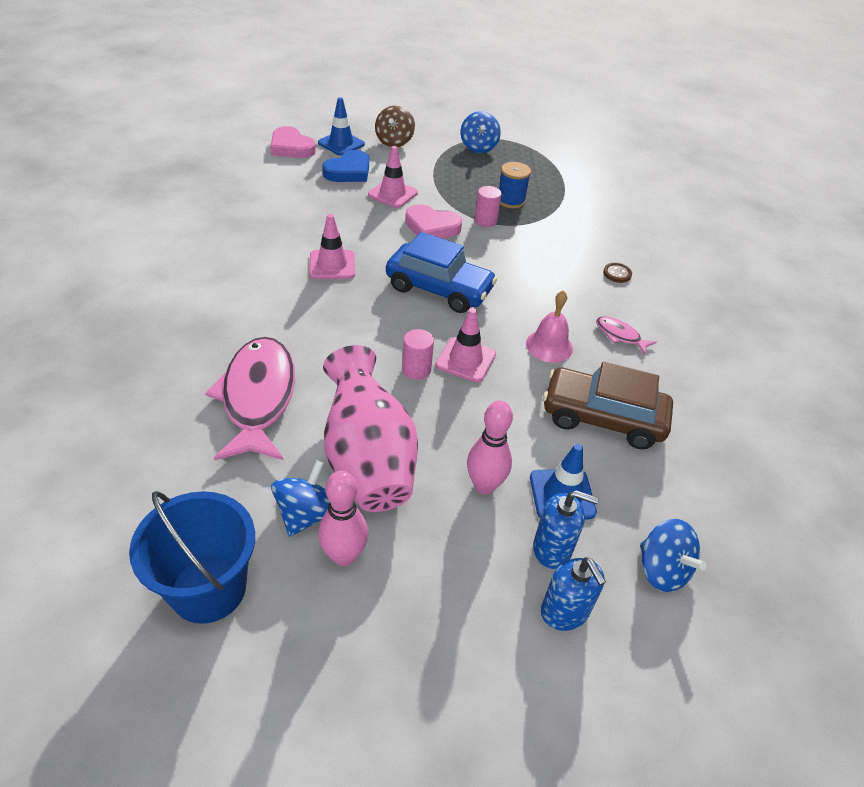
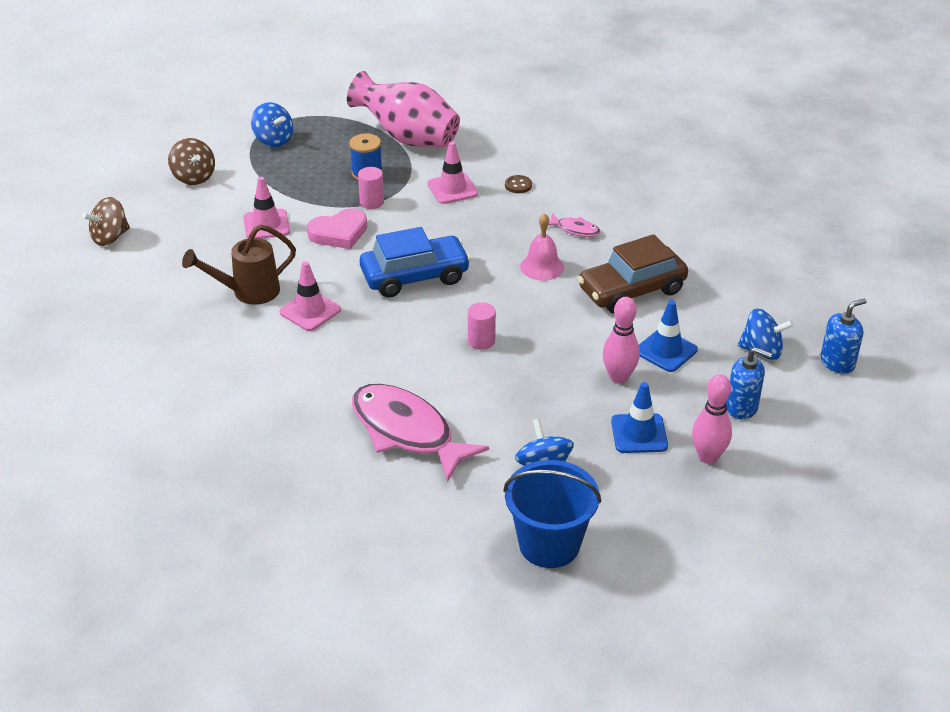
camera: 40 degrees left, 5 degrees down
(291, 147) = (110, 237): pink heart -> brown spinning top
(314, 227) = (248, 292): none -> brown watering can
(341, 144) = (150, 207): blue traffic cone -> blue traffic cone (639, 434)
(344, 556) = (596, 471): pink bowling pin -> pink bowling pin (708, 457)
(349, 171) = (198, 228): blue heart -> none
(368, 460) = (533, 414): pink vase -> pink vase (407, 138)
(465, 360) = (503, 312): pink traffic cone -> pink traffic cone (452, 189)
(552, 549) = (697, 382): blue soap dispenser -> blue soap dispenser (837, 363)
(619, 335) = (575, 229): pink fish -> pink fish turned 150 degrees counterclockwise

